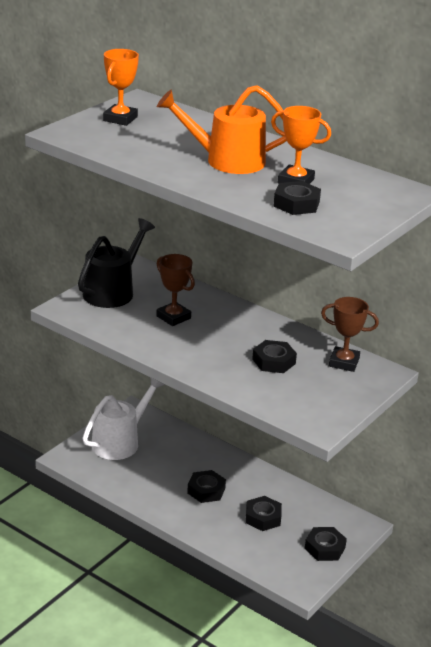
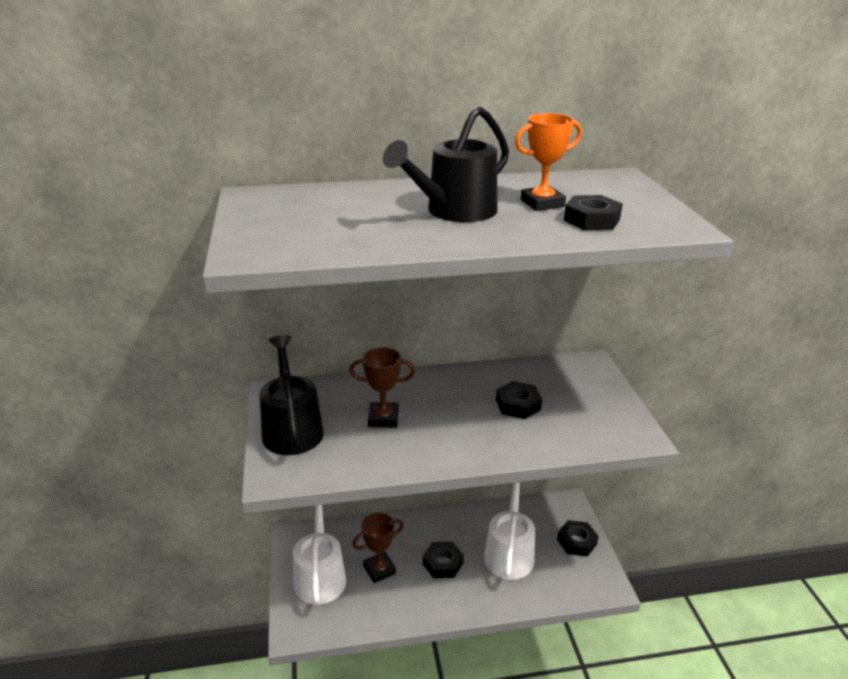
camera: 45 degrees left, 0 degrees up
(120, 119) = (273, 217): orange trophy -> none
(226, 161) = (454, 212): orange watering can -> black watering can
(263, 517) = (509, 552): black nut -> white watering can
(344, 362) = (557, 373): brown trophy -> brown trophy (379, 570)

